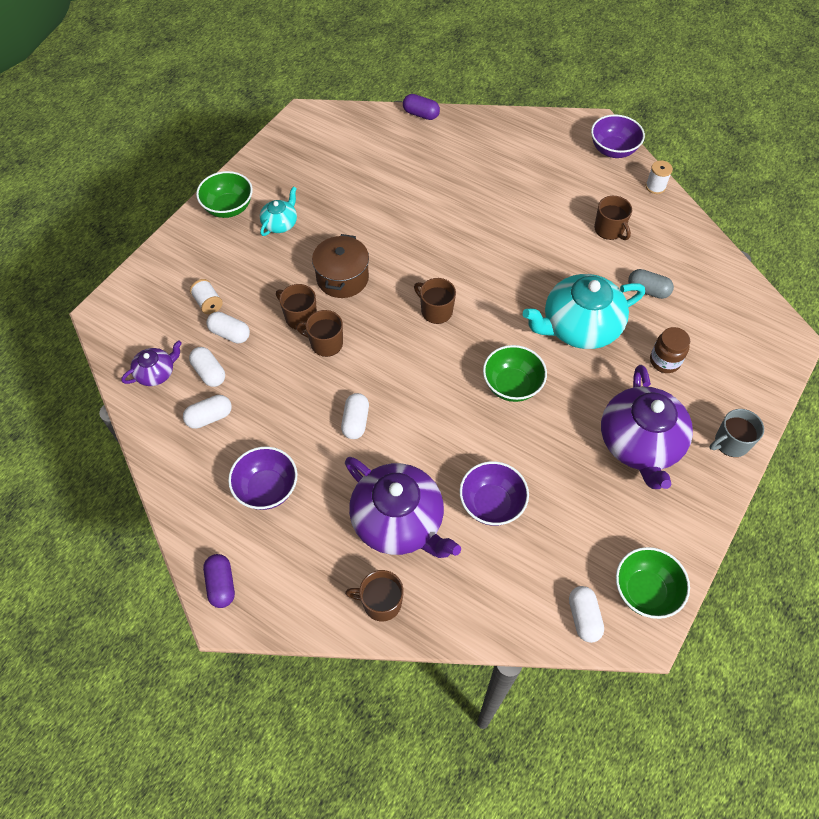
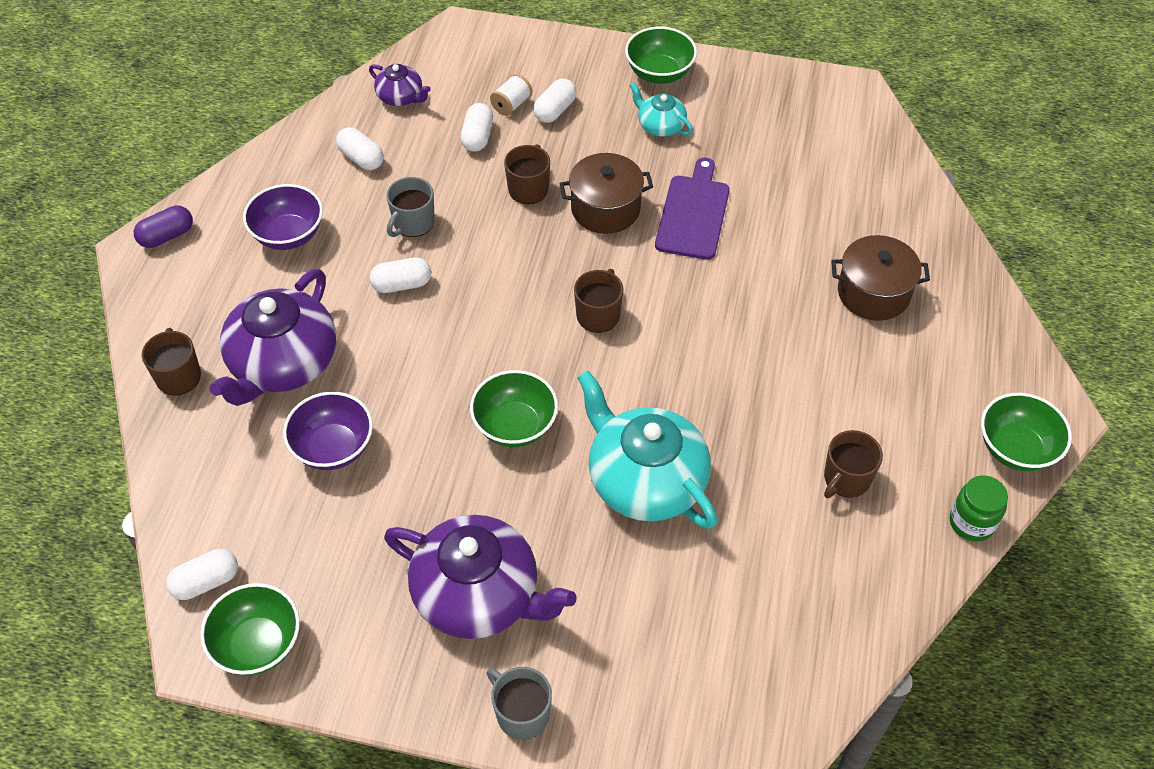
camera: 70 degrees right, 5 degrees down
(209, 372) = (418, 138): white capsule -> white capsule (555, 110)
(280, 223) = (660, 126): turquoise teapot -> turquoise teapot turned 150 degrees counterclockwise
(297, 399) = (413, 223): none -> grey mug
(325, 343) = (501, 223): brown mug -> none
(371, 232) = (693, 213): none -> purple cutting board
(421, 114) = (936, 203): purple capsule -> none
(478, 168) = (873, 293): none -> brown pot
(613, 150) = (1016, 449): purple bowl -> green bowl
(640, 443) = (478, 595): purple teapot -> purple teapot turned 135 degrees counterclockwise
(648, 290) = (753, 553): grey capsule -> none
(655, 186) = (971, 522): white spool -> green jar
(664, 361) = (631, 600): brown jar -> none

